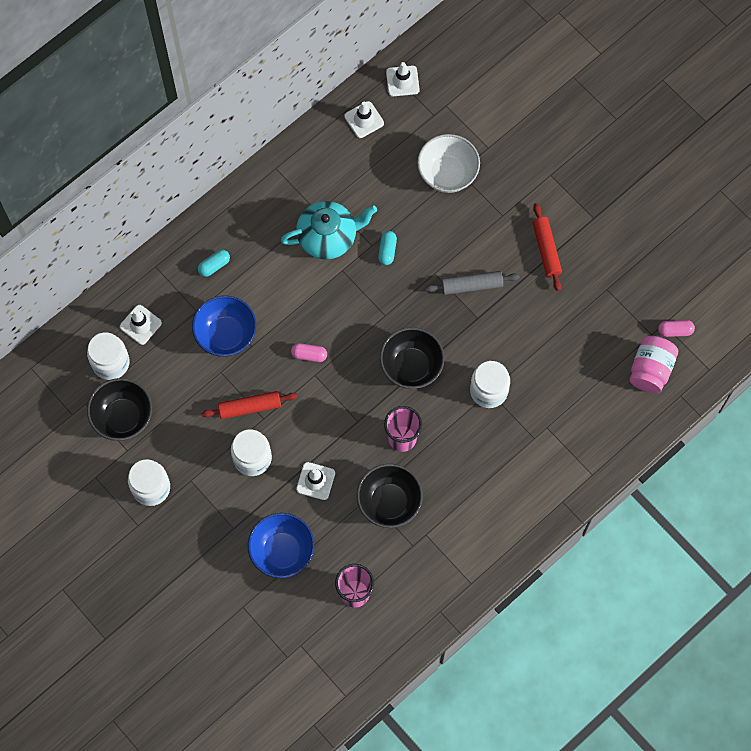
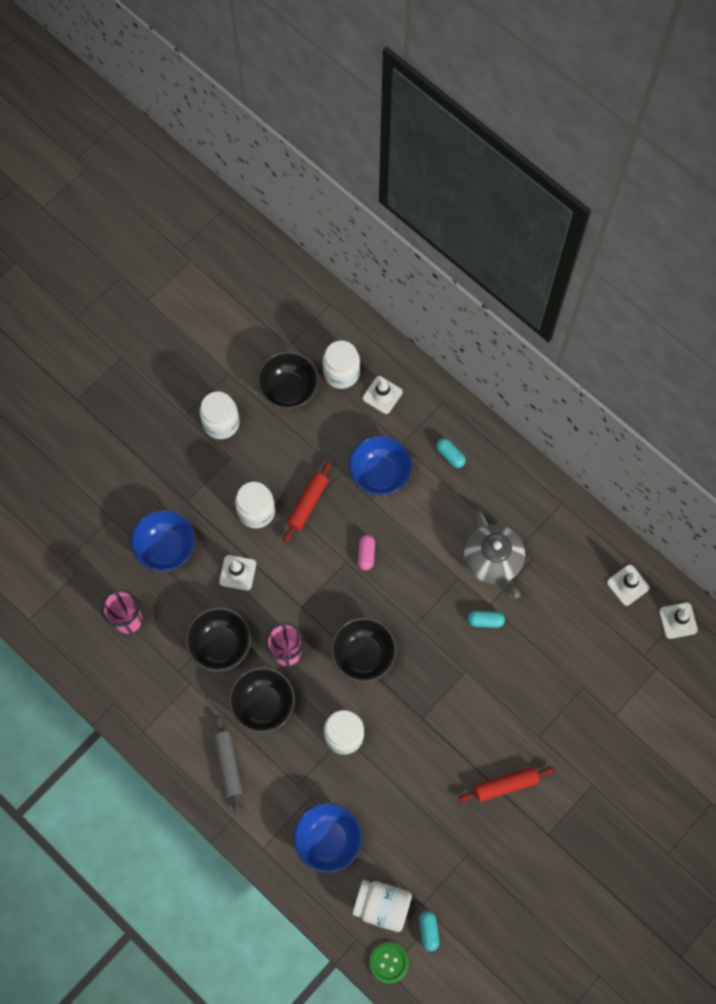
camera: 85 degrees right, 0 degrees up
(250, 407) = (308, 503): red rolling pin -> red rolling pin turned 45 degrees clockwise
(328, 237) = (493, 561): turquoise teapot -> grey teapot
(447, 173) = (579, 675): white bowl -> none
(453, 464) = (263, 704): none -> black bowl
(471, 285) = (457, 709): grey rolling pin -> grey rolling pin (228, 765)
(587, 413) = (328, 839): none -> blue bowl
(650, 370) = (382, 905): pink jar -> white jar
(675, 331) = (428, 931): pink capsule -> turquoise capsule
(702, 368) = (389, 962): none -> green button

